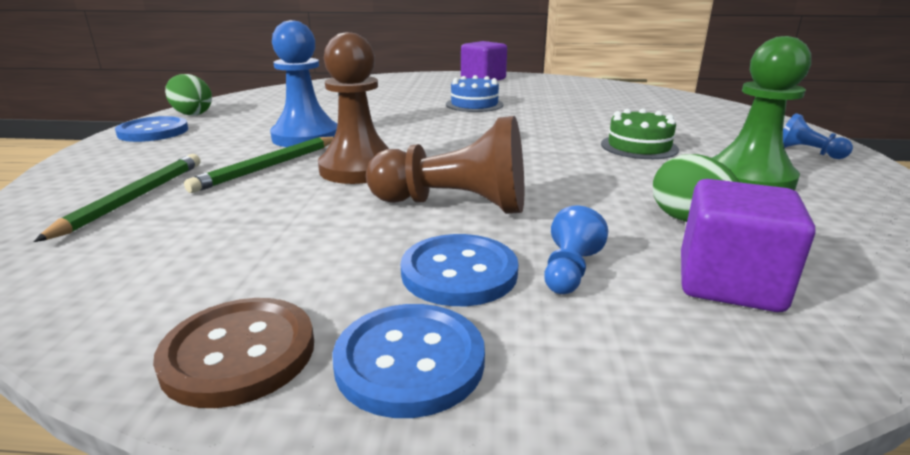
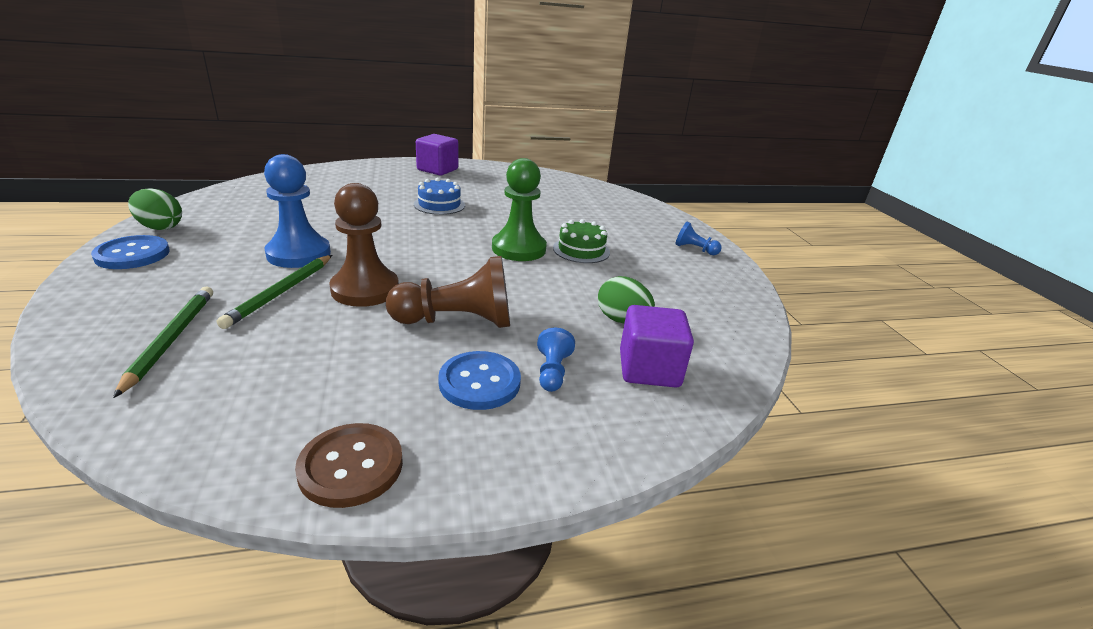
camera: 20 degrees left, 5 degrees up
(410, 361) = (469, 453): blue button -> none
(749, 179) = (658, 278): green pawn -> green pawn (518, 249)

